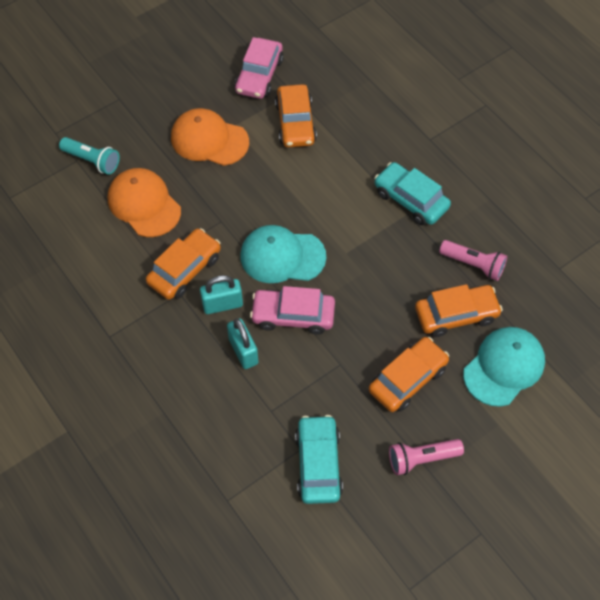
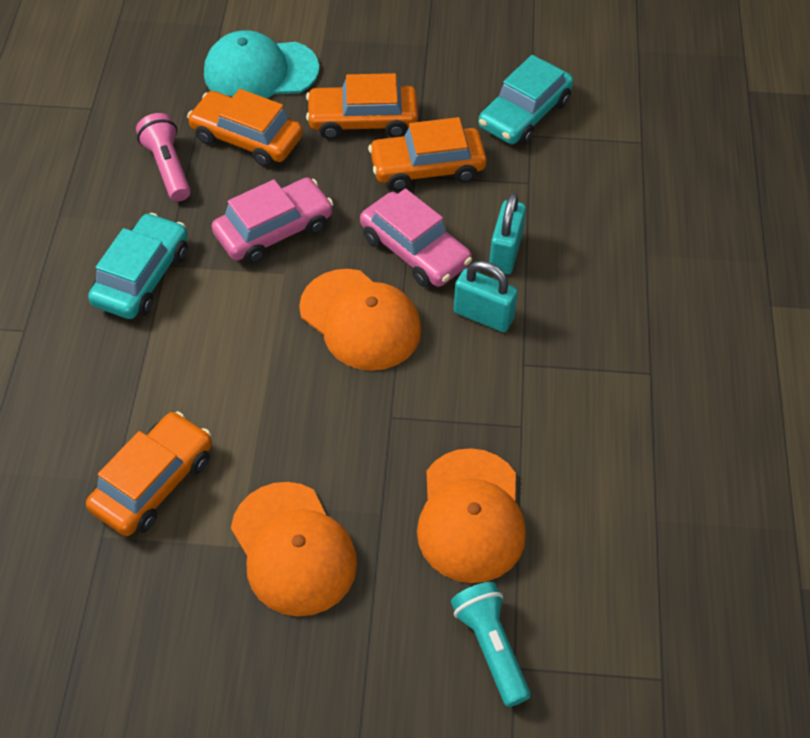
camera: 140 degrees left, 5 degrees down
(184, 270) = (492, 387): orange car -> orange car (427, 168)
(259, 75) = (114, 604): pink car -> pink car (274, 230)
(282, 256) = (360, 320): turquoise cap -> orange cap
(410, 200) = (142, 277): turquoise car -> turquoise car turned 150 degrees counterclockwise
(421, 459) = (423, 59): pink flashlight -> none

